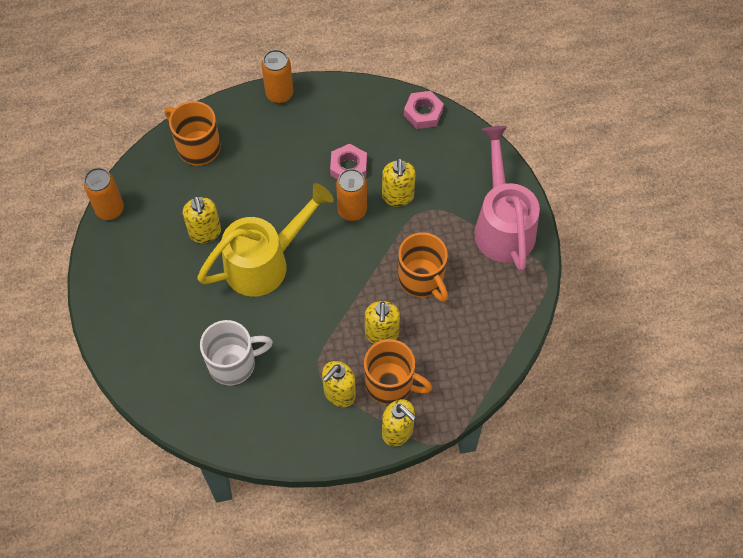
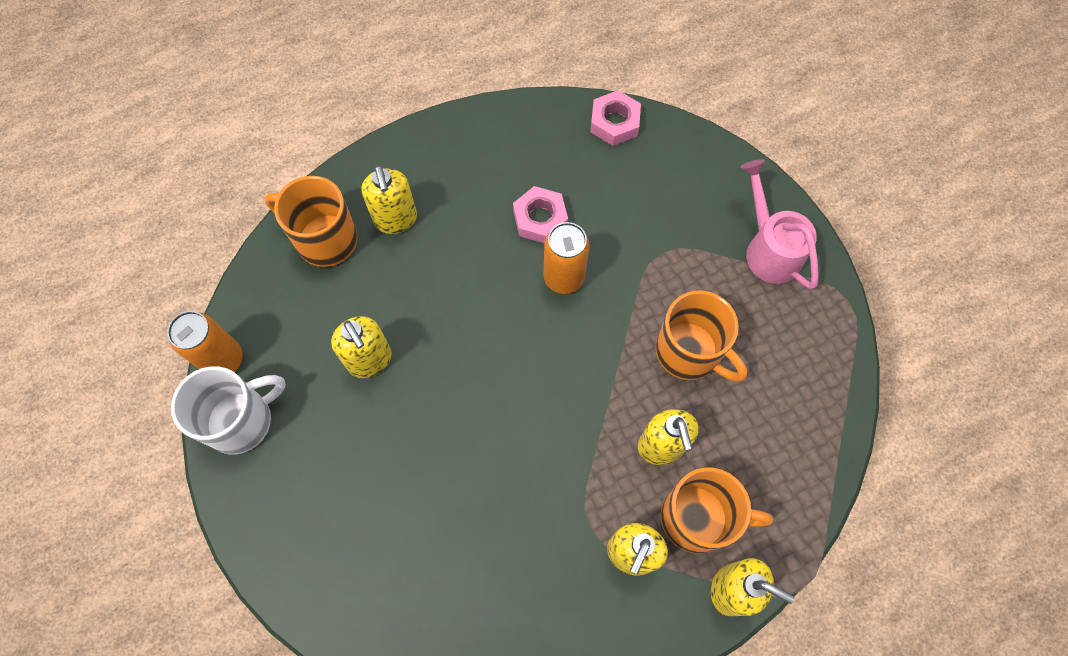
camera: 15 degrees left, 5 degrees up
(233, 363) = (466, 548): white mug -> white mug (241, 420)
(264, 262) = (466, 383): yellow watering can -> none
(279, 94) = (417, 140): orange can -> none
(398, 196) = (618, 243): yellow soap dispenser -> yellow soap dispenser (396, 219)
(502, 225) = (769, 249): pink watering can -> pink watering can, size x0.67

